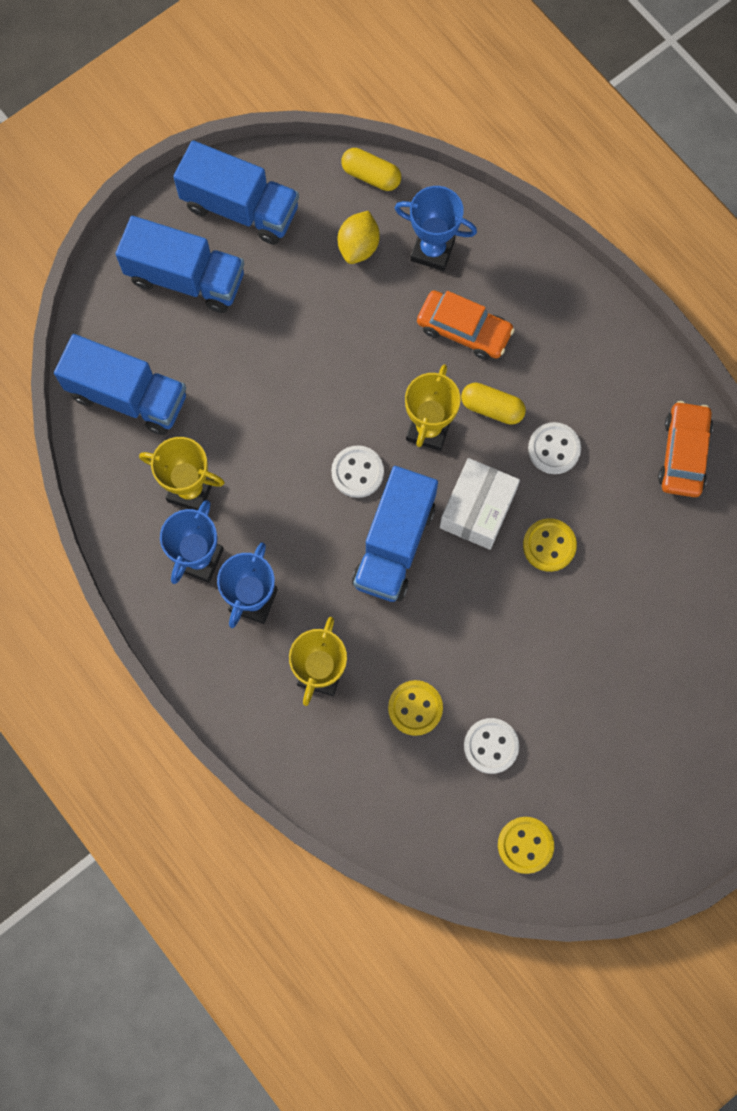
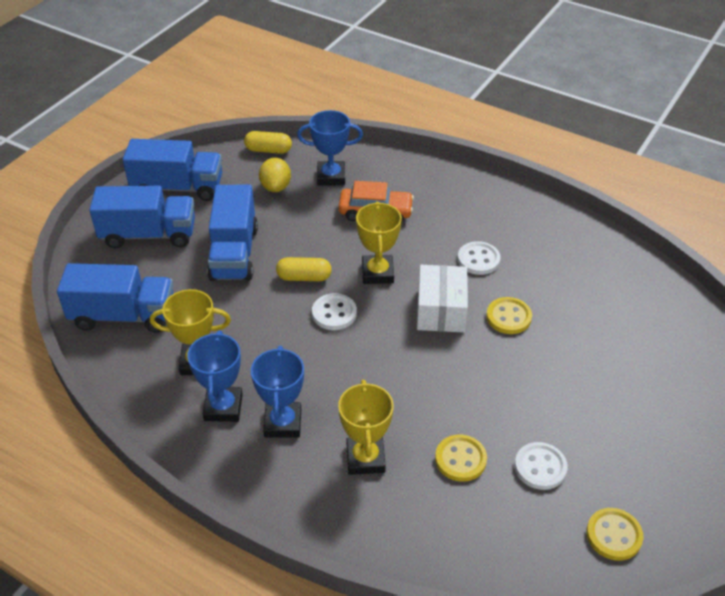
camera: 20 degrees left, 30 degrees down
(394, 544) = (386, 350): blue truck -> blue truck (234, 253)
(492, 408) = (419, 248): yellow capsule -> yellow capsule (304, 277)
(683, 454) = (573, 238): orange car -> none

